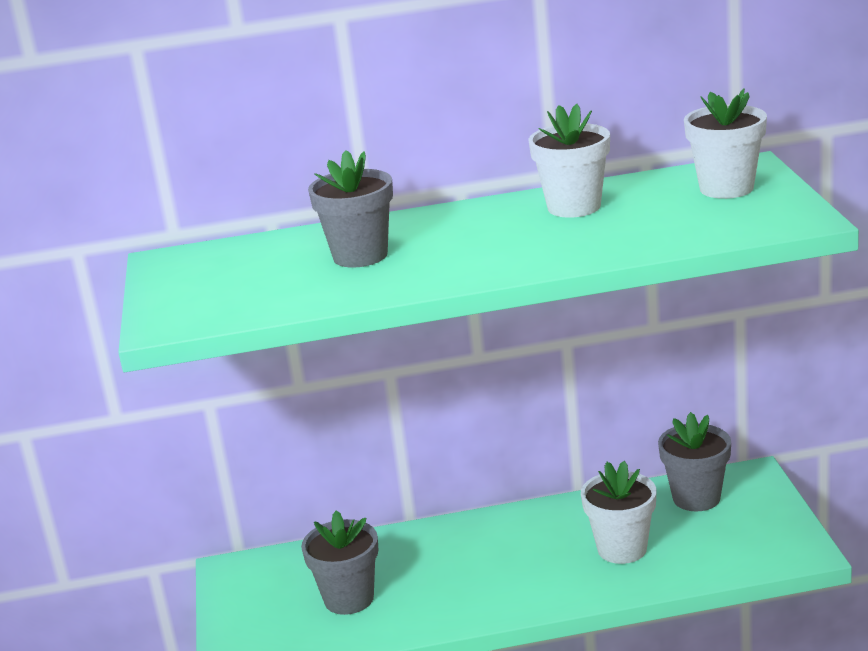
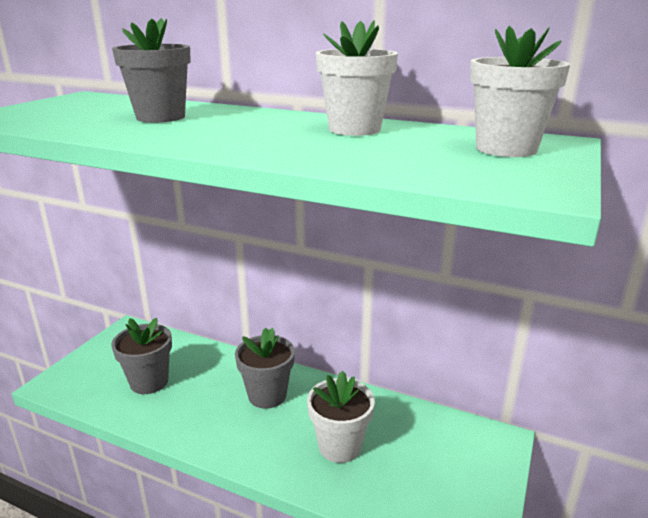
camera: 30 degrees right, 0 degrees up
(696, 498) = (437, 435): grey flower pot -> grey flower pot (267, 395)

